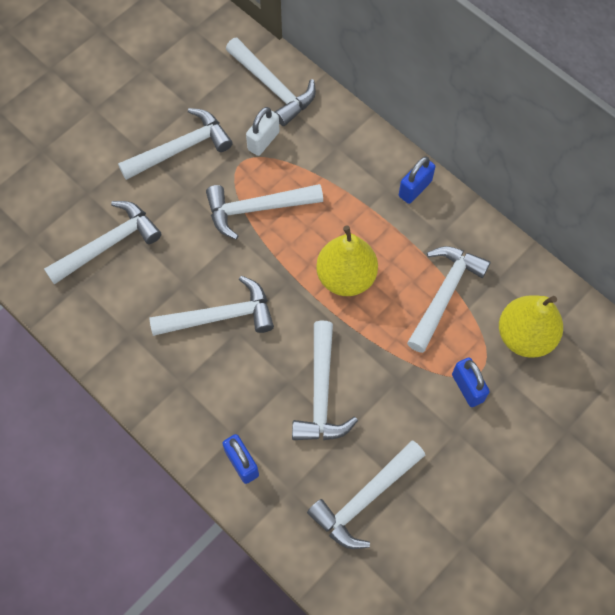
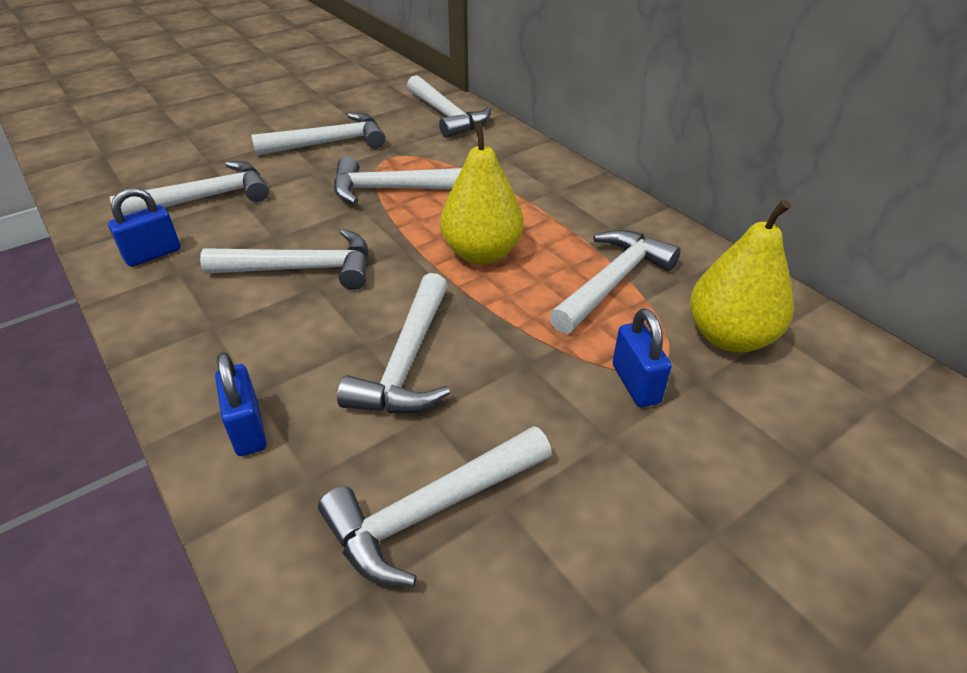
camera: 10 degrees right, 25 degrees down
(263, 141) = (421, 146): white padlock -> none
(415, 189) = (588, 193): blue padlock -> blue padlock (153, 254)

